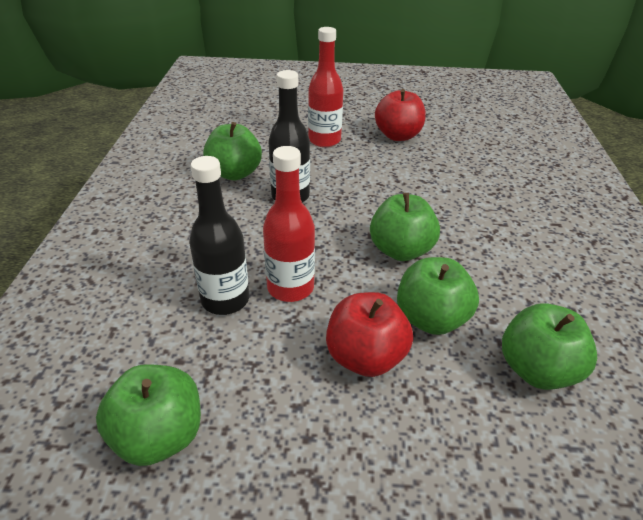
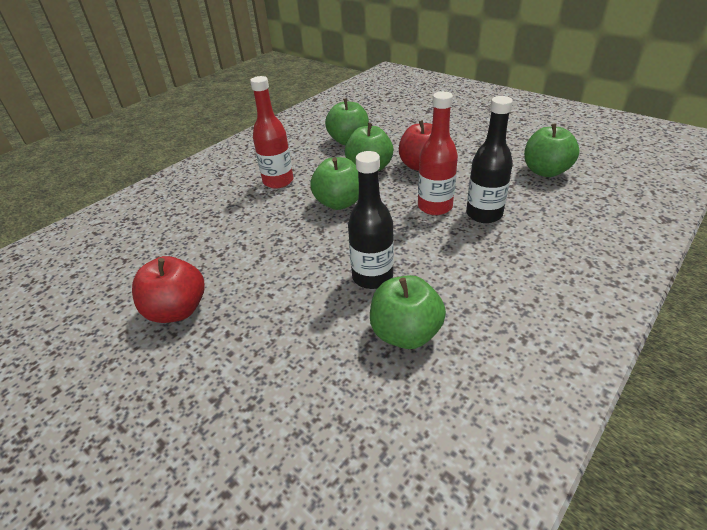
camera: 140 degrees left, 0 degrees up
(324, 140) = (258, 342): red bottle -> red bottle (278, 181)

